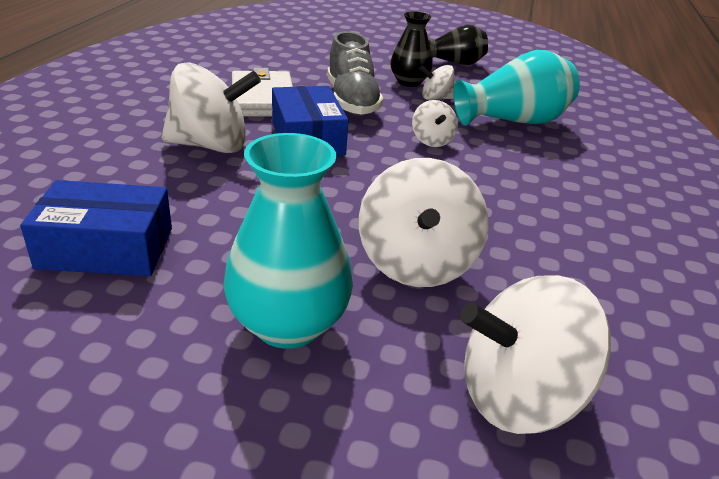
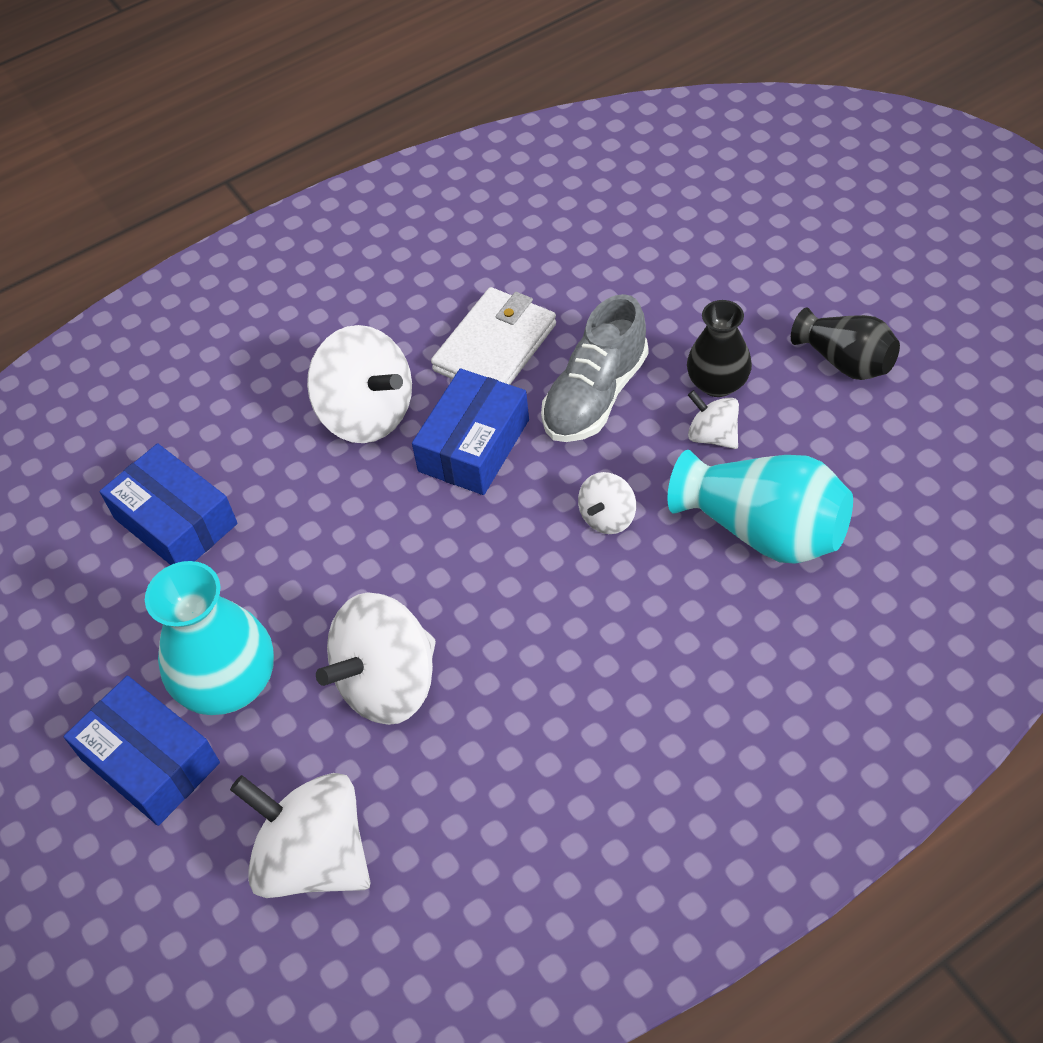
camera: 50 degrees right, 20 degrees up
(279, 420) = (150, 761): none -> blue box

